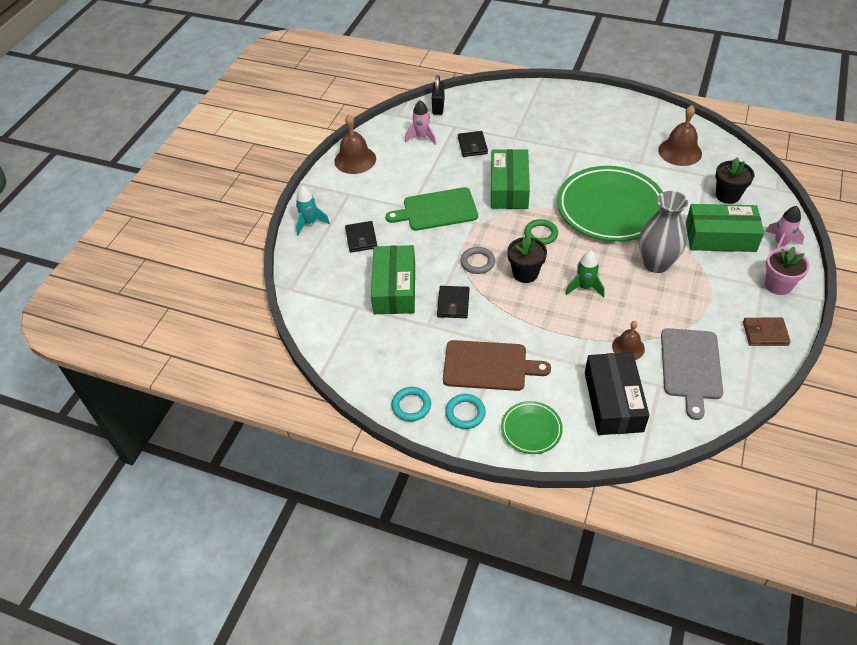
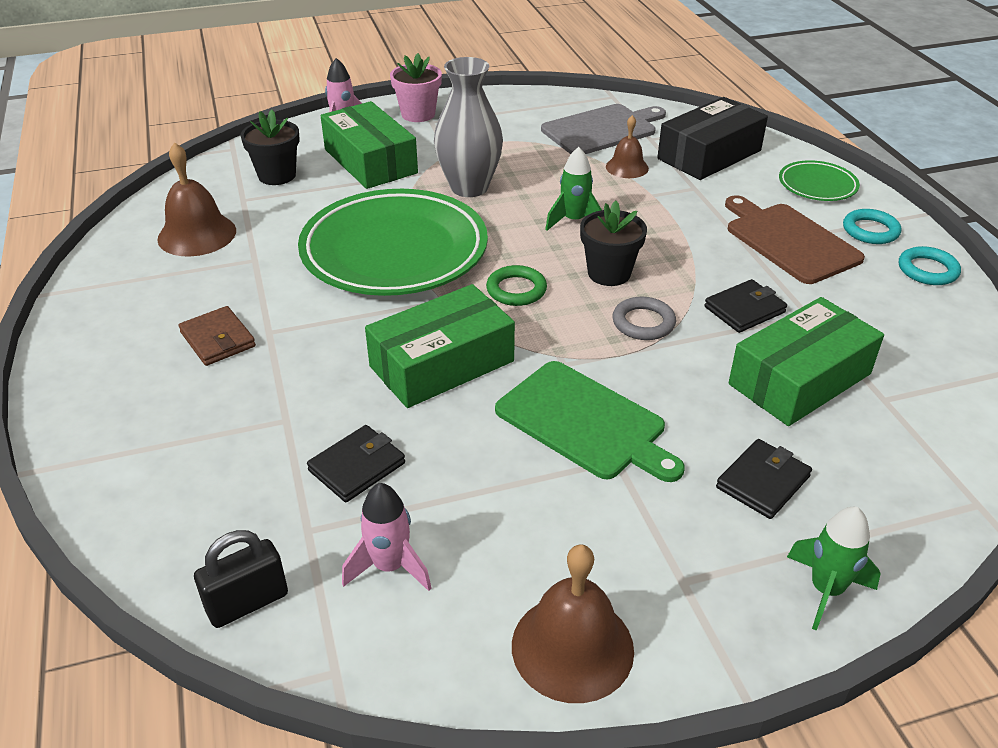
camera: 130 degrees left, 10 degrees down
(310, 223) = (825, 590): turquoise rocket -> green rocket
(765, 333) = (502, 106): brown wallet -> brown wallet (218, 339)

